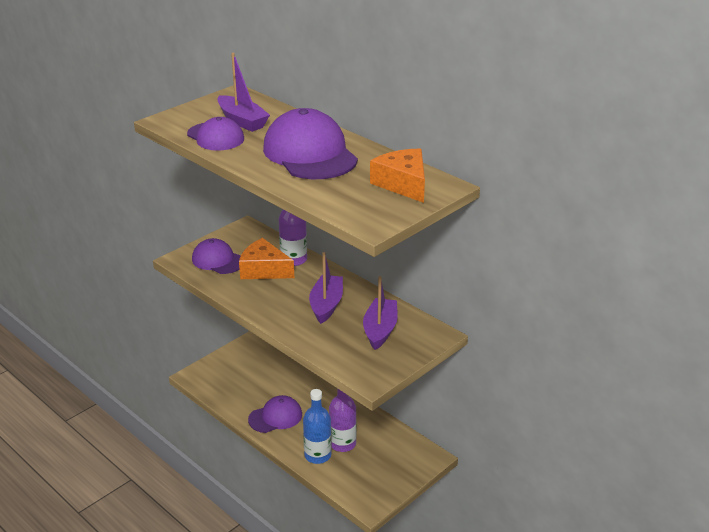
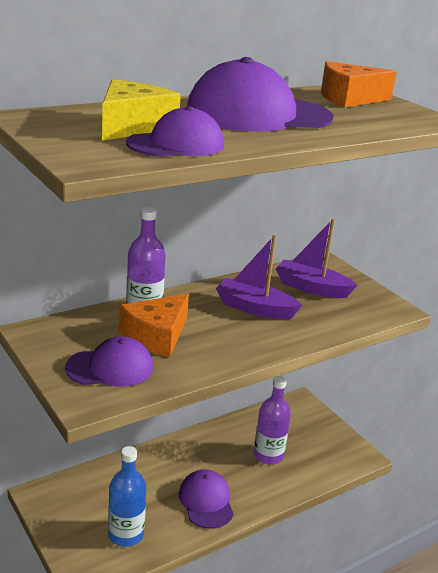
camera: 80 degrees left, 5 degrees down
(218, 260) = (110, 367): purple cap -> purple cap turned 150 degrees counterclockwise
(242, 121) = (132, 126): purple boat -> yellow cheese
(317, 455) = (282, 478): blue bottle -> blue bottle (126, 534)

